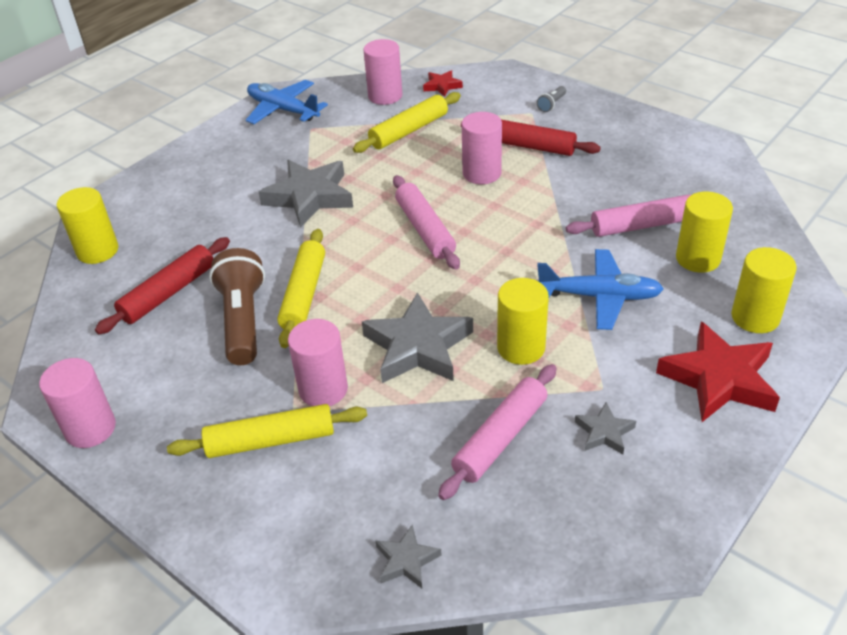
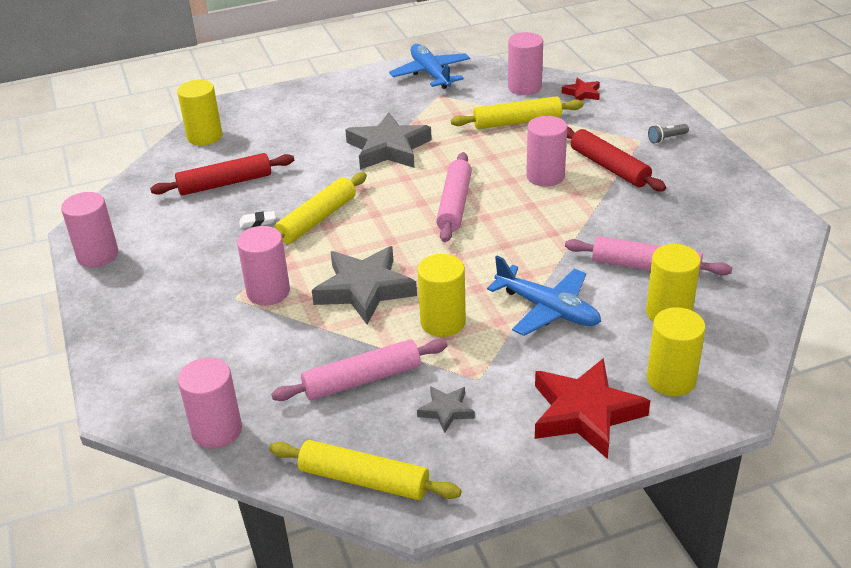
camera: 30 degrees right, 5 degrees down
(243, 320) = (257, 222): brown flashlight -> white eraser
(270, 440) = (201, 311): yellow rolling pin -> yellow rolling pin (364, 480)
(406, 560) = (217, 430): grey star -> pink cylinder

